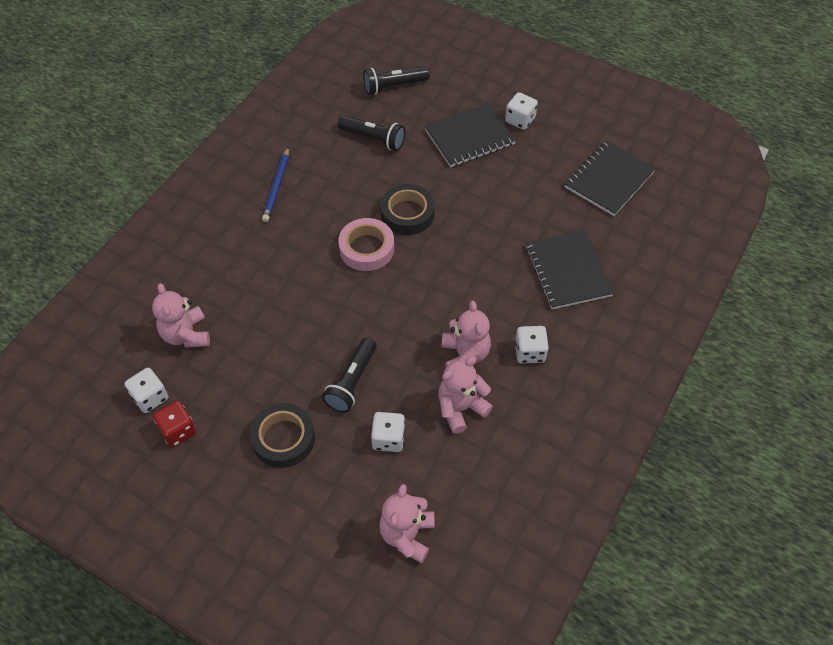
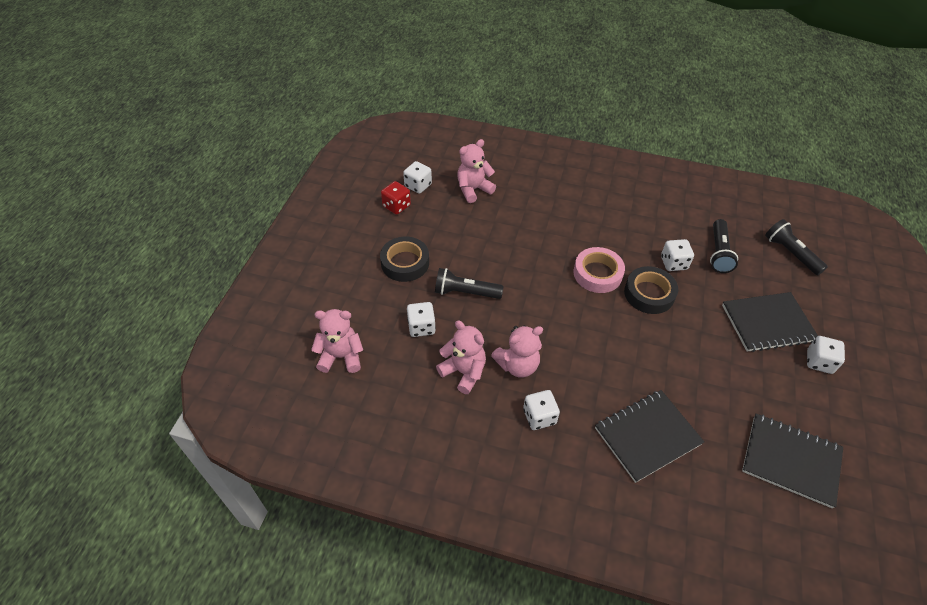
camera: 75 degrees right, 5 degrees down
(277, 186) = (630, 204): blue pencil -> none
(374, 179) = (673, 263): none -> white dice
(469, 137) = (767, 323): black notebook -> black notebook turned 60 degrees counterclockwise

